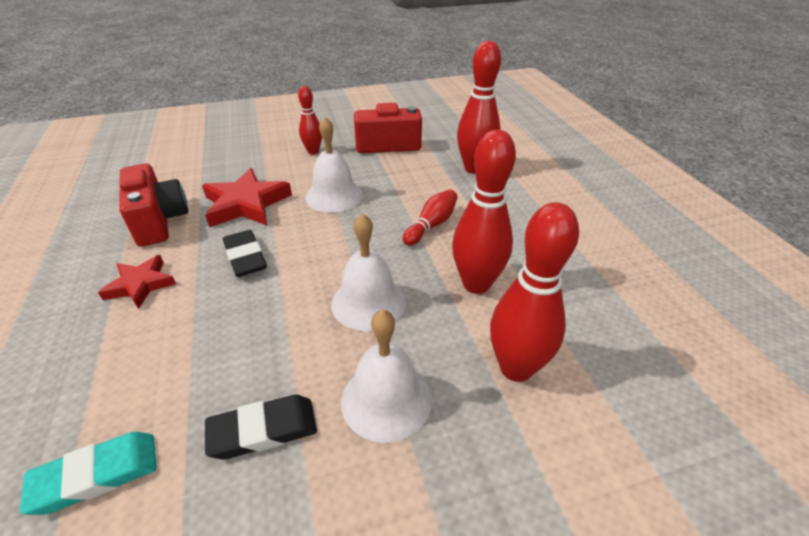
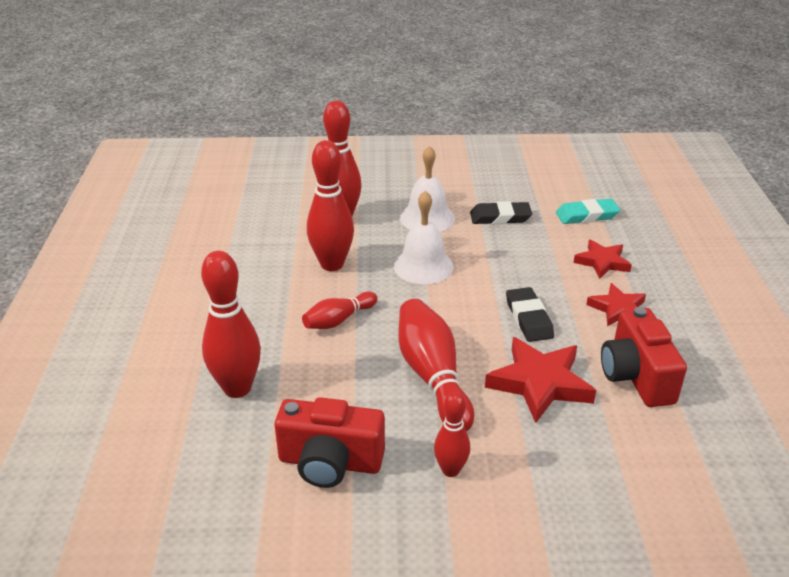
camera: 165 degrees left, 5 degrees down
(124, 356) = (602, 262): none -> red star
(334, 196) = (432, 376): white bell -> red bowling pin

